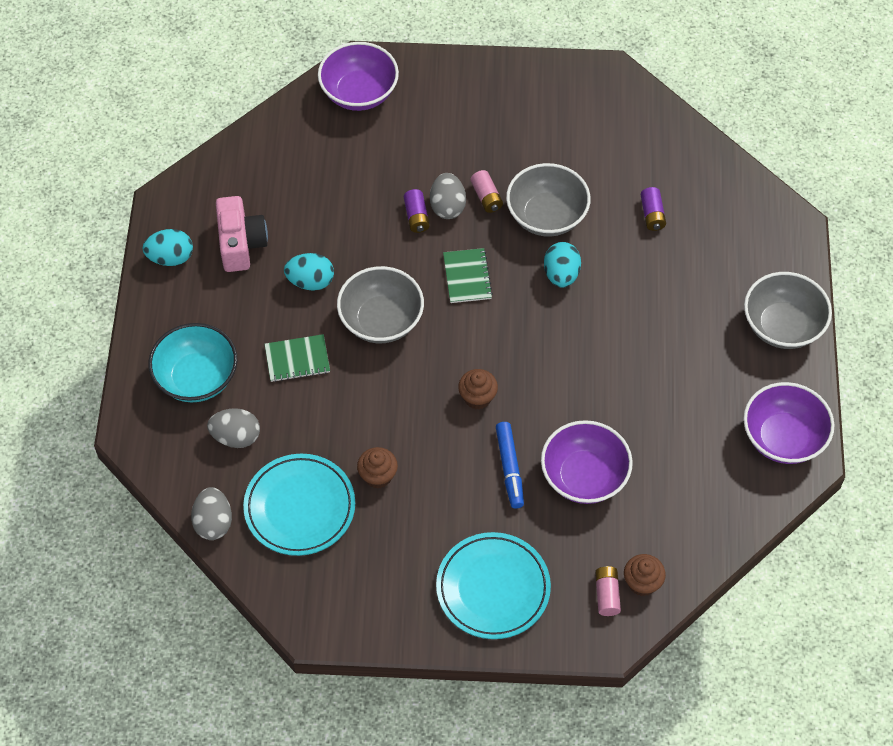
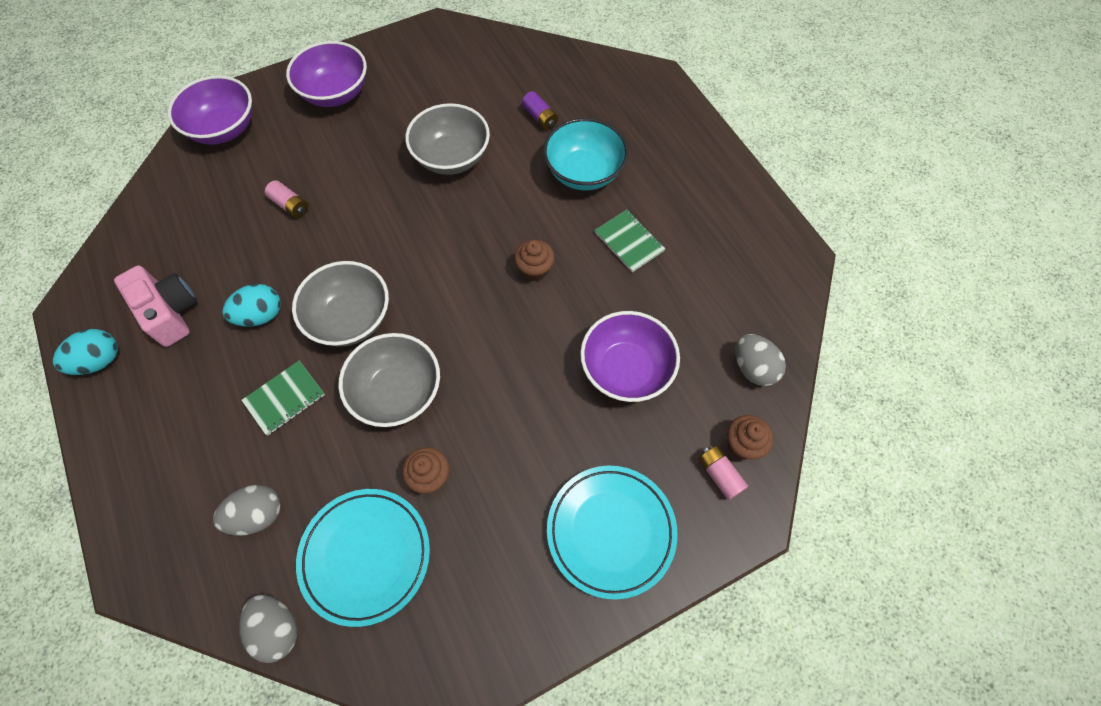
camera: 30 degrees left, 5 degrees up
(197, 378) = (184, 472): turquoise bowl -> turquoise bowl (584, 172)
(416, 217) = (334, 210): purple battery -> none
(447, 206) = (358, 188): grey egg -> grey egg (753, 368)
(467, 277) = (411, 241): green notebook -> green notebook (629, 242)
(477, 397) = (484, 346): brown cupcake -> brown cupcake (534, 270)
(486, 197) = (389, 165): pink battery -> pink battery (290, 205)
(509, 468) = (553, 398): blue marker -> none
(561, 275) = (494, 200): turquoise egg -> none
(782, 326) = (702, 157): grey bowl -> grey bowl (397, 392)
(783, 438) = (767, 247): purple bowl -> purple bowl (335, 93)

